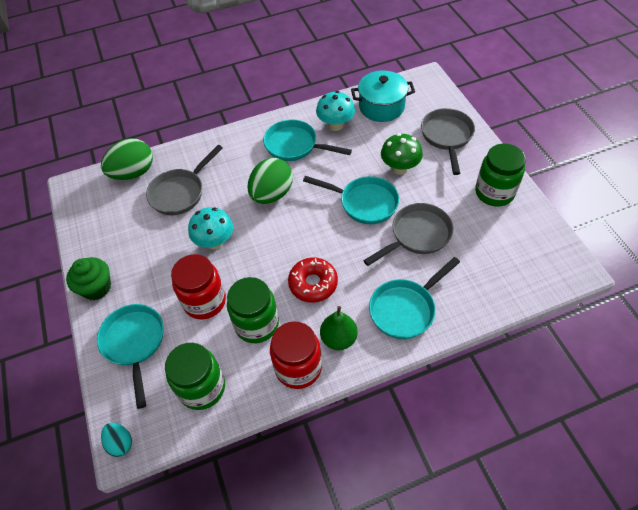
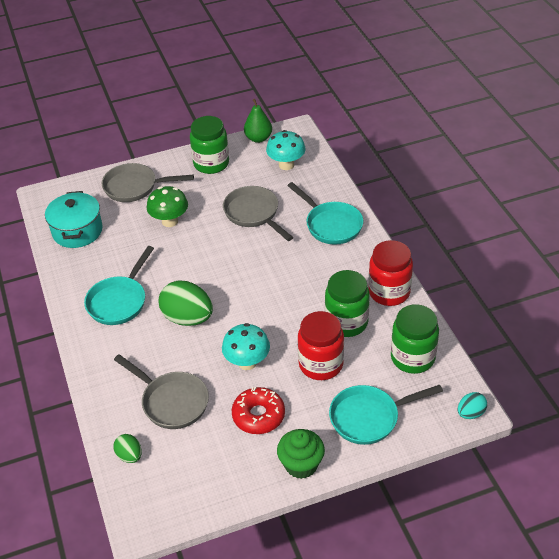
camera: 90 degrees left, 10 degrees down
(133, 173) = (129, 456): green egg -> green egg, size x0.52
(313, 283) = (303, 284): red donut -> red donut (258, 415)
(335, 125) = (96, 268): turquoise mushroom -> turquoise mushroom (286, 165)
(338, 338) = (360, 266): green pear -> green pear (258, 138)
(364, 203) = (210, 247): turquoise pan -> none

